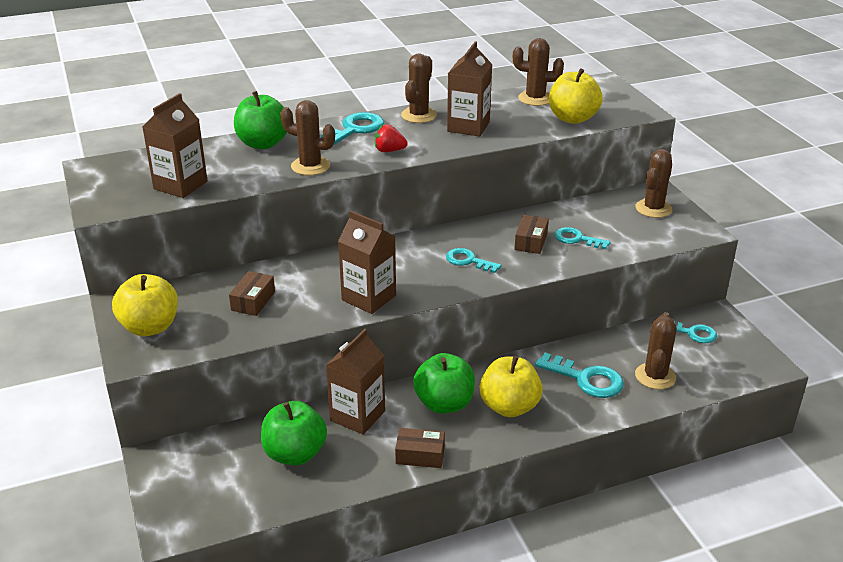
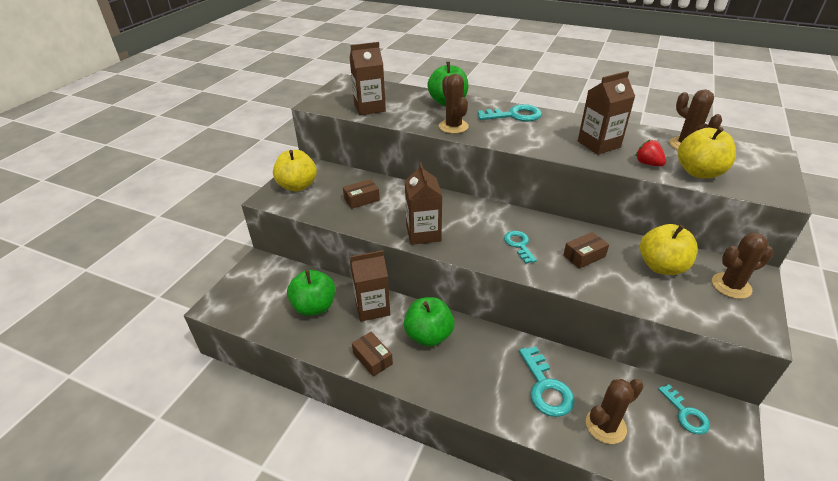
camera: 45 degrees right, 5 degrees up
(389, 151) = (517, 137): red strawberry -> red strawberry (648, 163)
(419, 115) = (573, 123): brown cactus -> none
(509, 407) = (466, 368): yellow apple -> yellow apple (661, 266)
(577, 239) = (625, 274): turquoise key -> none

